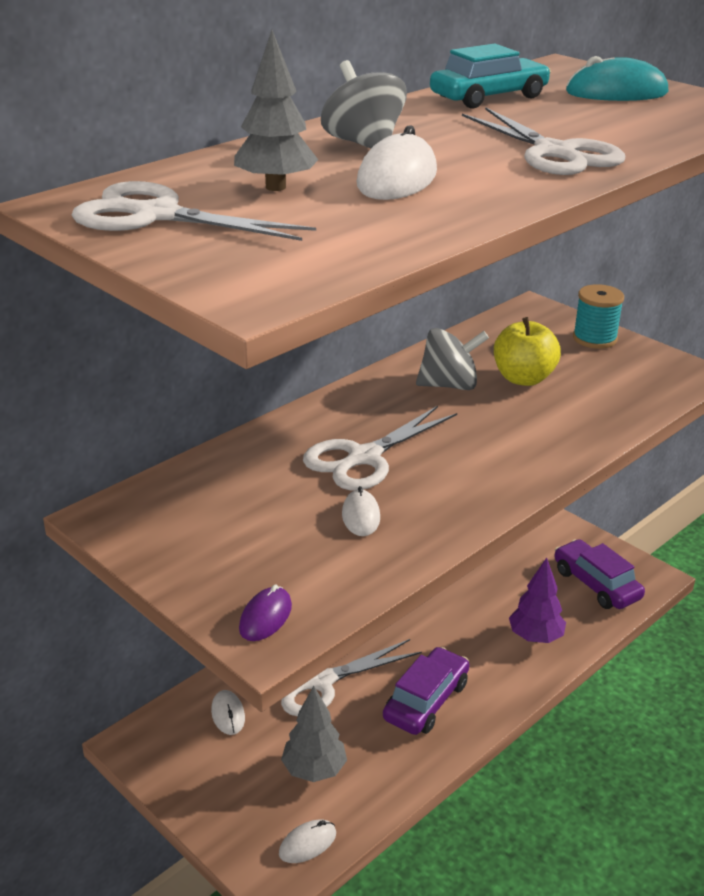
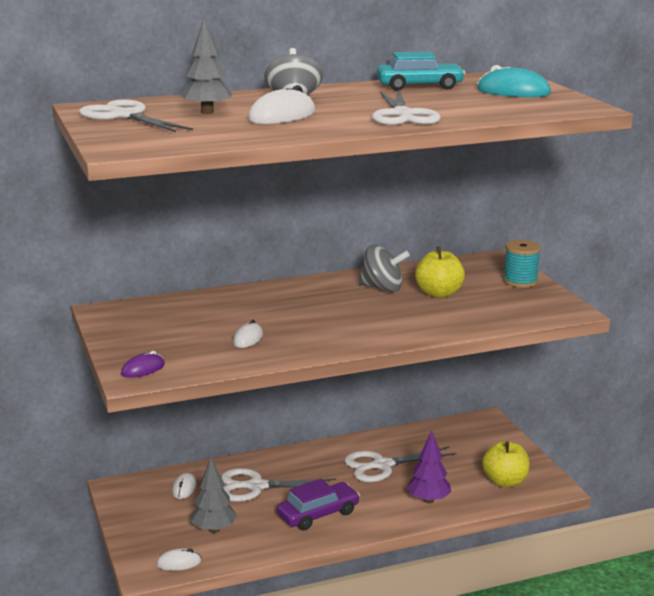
camera: 25 degrees right, 10 degrees down
(364, 457) = (282, 313): white scissors -> white scissors (382, 465)
(596, 584) = (505, 481): purple car -> yellow apple

